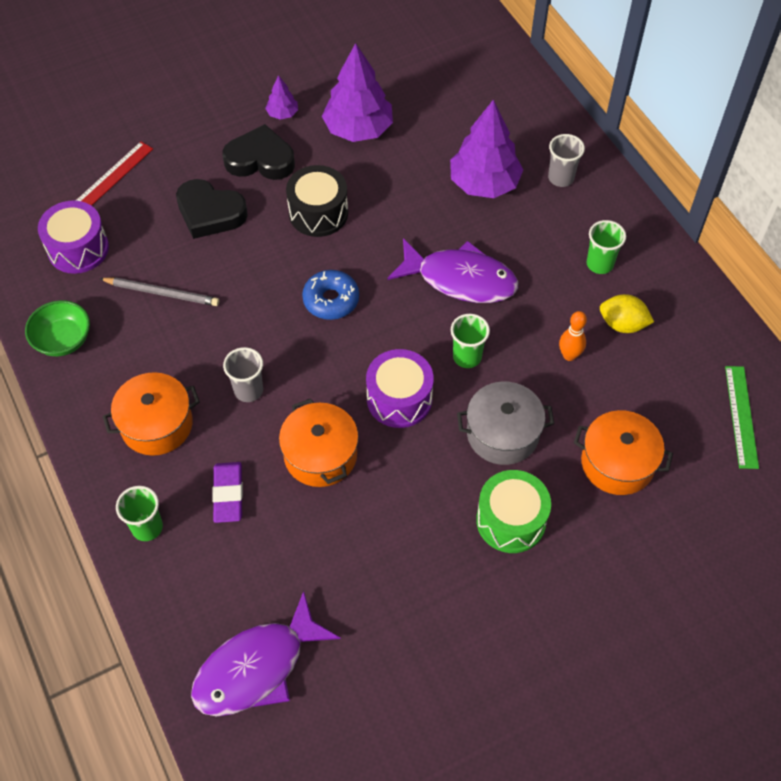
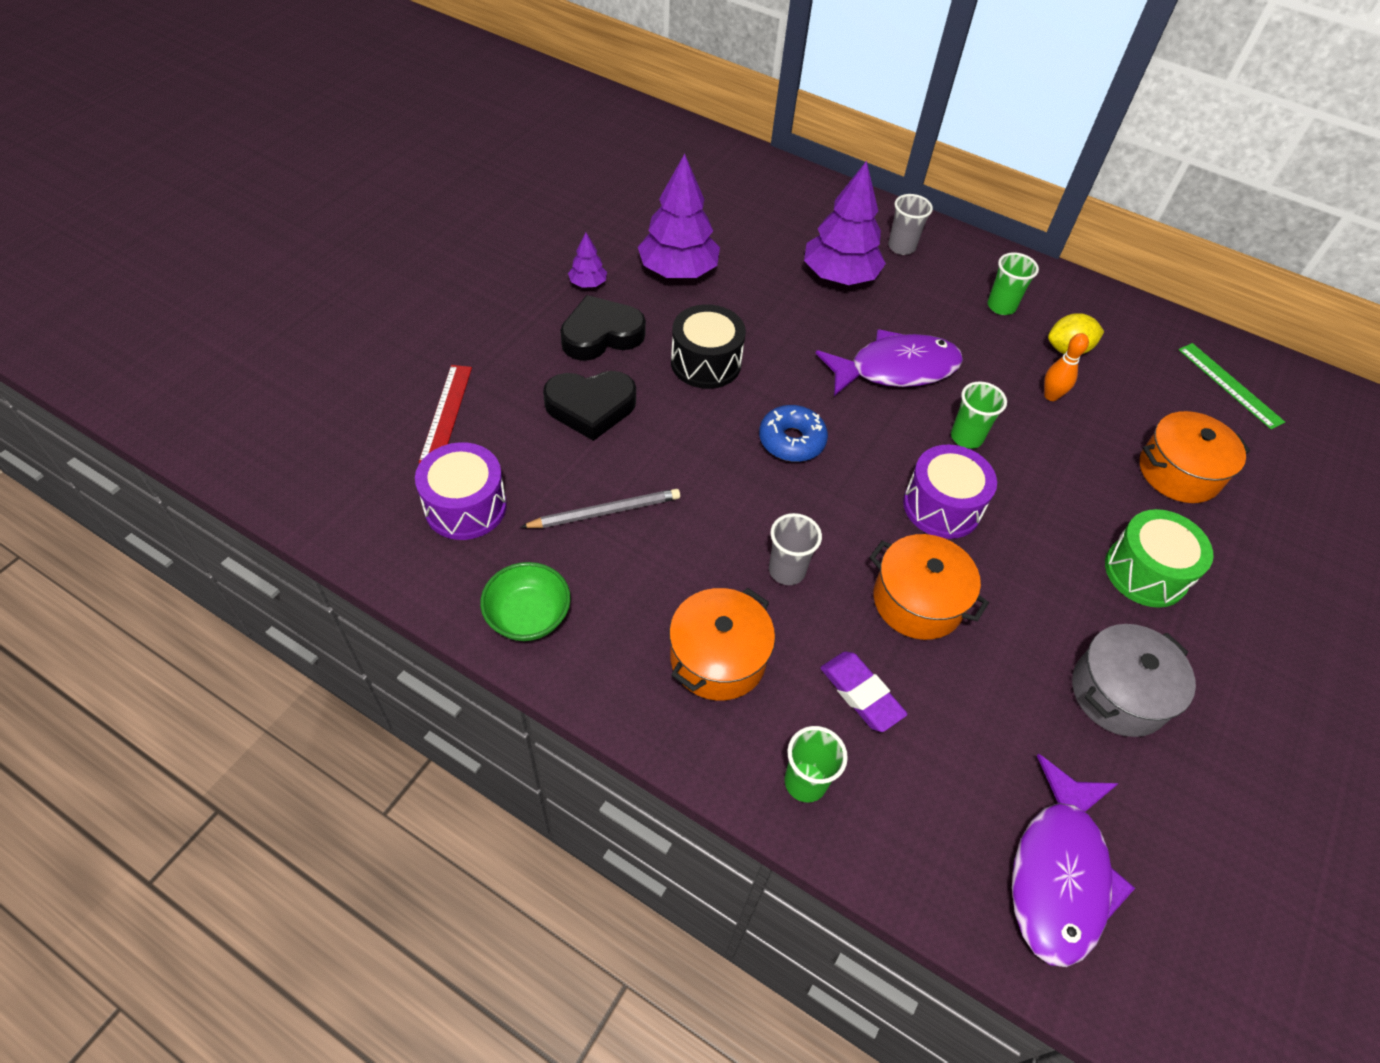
camera: 35 degrees left, 5 degrees down
(502, 433) = (1062, 494): grey pot -> grey pot (1118, 693)

